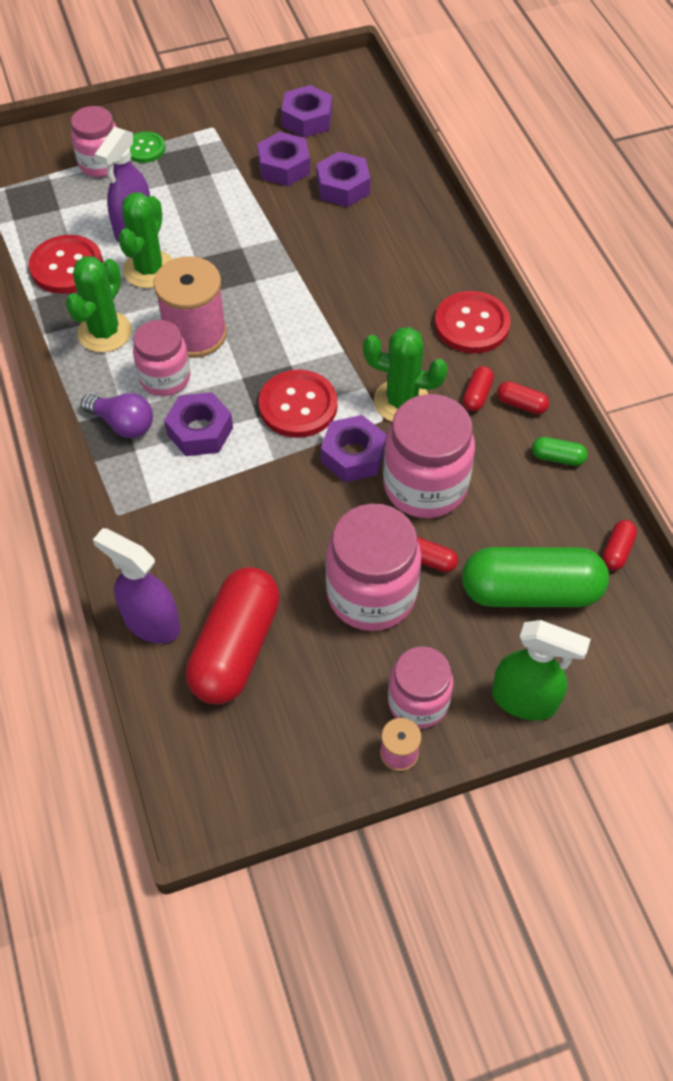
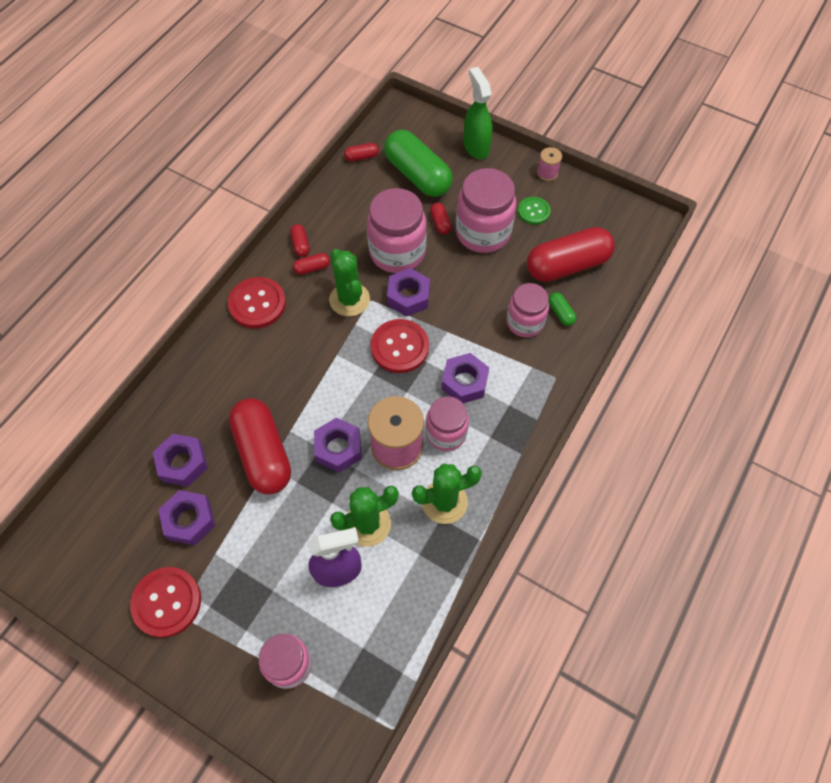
camera: 130 degrees left, 5 degrees up
(67, 267) = (412, 583): red button -> red button (167, 602)
(123, 424) = (499, 427): purple light bulb -> none
(145, 148) = (245, 645): green button -> green button (533, 211)
(151, 623) = (594, 310): purple spray bottle -> none
(294, 240) = (263, 453): none -> red capsule
(307, 119) = (119, 548): purple nut -> purple nut (338, 448)
(418, 702) = (517, 181): pink jar -> pink jar (525, 322)
(557, 457) = (324, 209): green capsule -> green capsule (560, 313)

